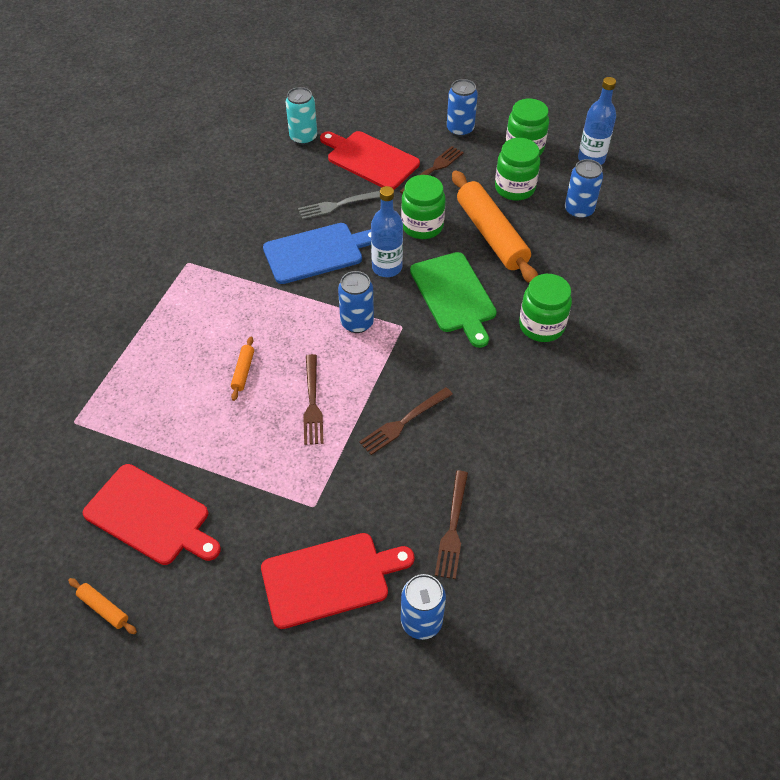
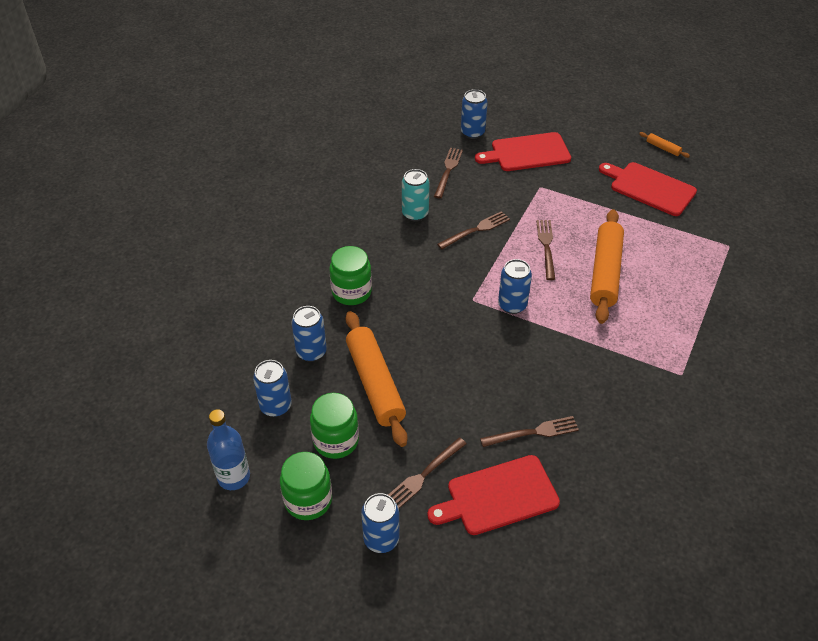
camera: 175 degrees left, 5 degrees down
(243, 371) = (605, 272): orange rolling pin -> orange rolling pin, size x2.41
(303, 138) = (584, 540): turquoise can -> turquoise can (415, 214)
(317, 252) = (553, 376): blue cutting board -> none
(338, 205) = (534, 432): grey fork -> brown fork
(370, 159) = (498, 496): red cutting board -> red cutting board turned 120 degrees clockwise
(387, 267) = (484, 355): blue bottle -> none
(422, 226) = (445, 399): green jar -> none
(454, 295) = (423, 324): green cutting board -> none
(563, 259) = (311, 352): none -> blue can

